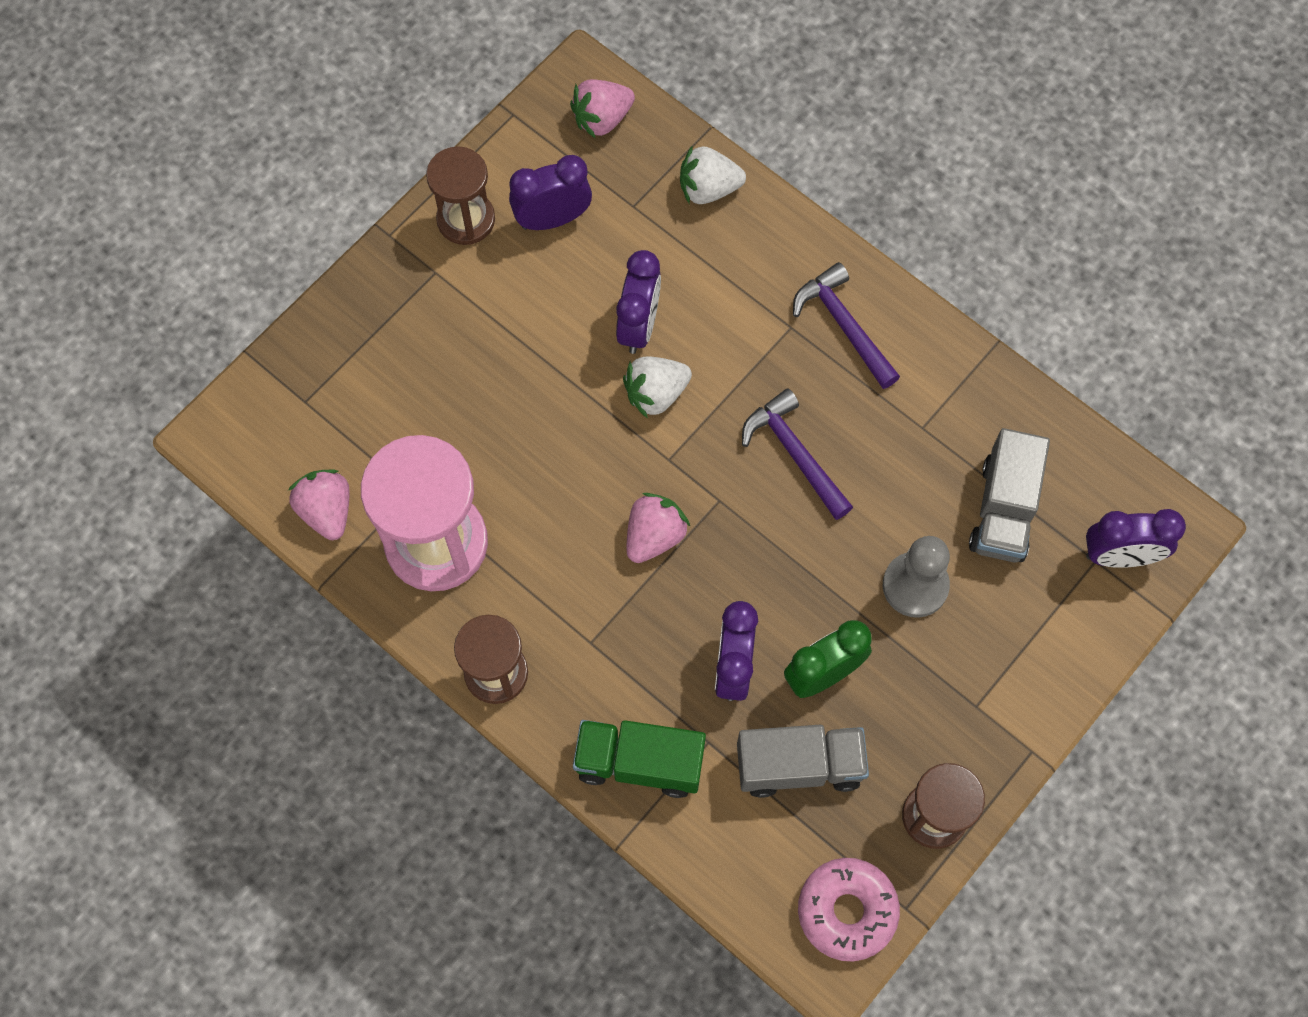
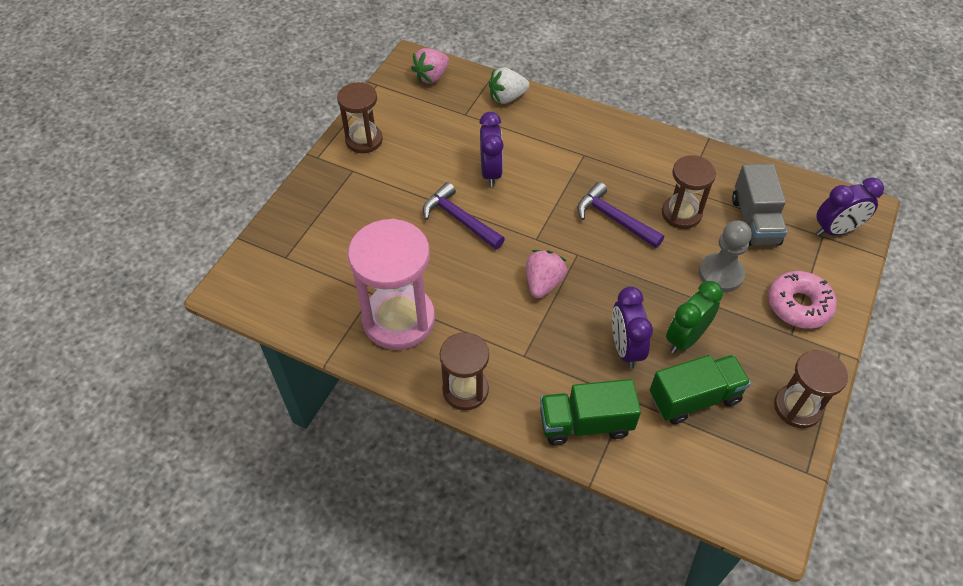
camera: 15 degrees left, 15 degrees down
(327, 511) = (317, 317): pink strawberry -> none
(552, 219) = (418, 130): purple clock -> none
(656, 394) = (515, 205): white strawberry -> none
(799, 766) = (694, 398): grey truck -> green truck
(843, 325) = (615, 147): purple hammer -> purple hammer (459, 219)
(847, 911) = (768, 485): pink donut -> pink donut (798, 305)
(898, 469) = (681, 213): none -> brown hourglass

